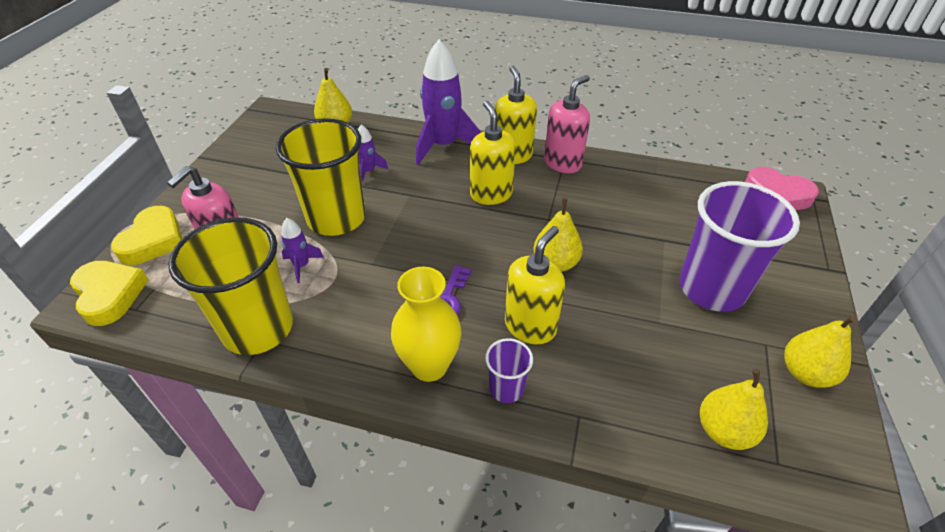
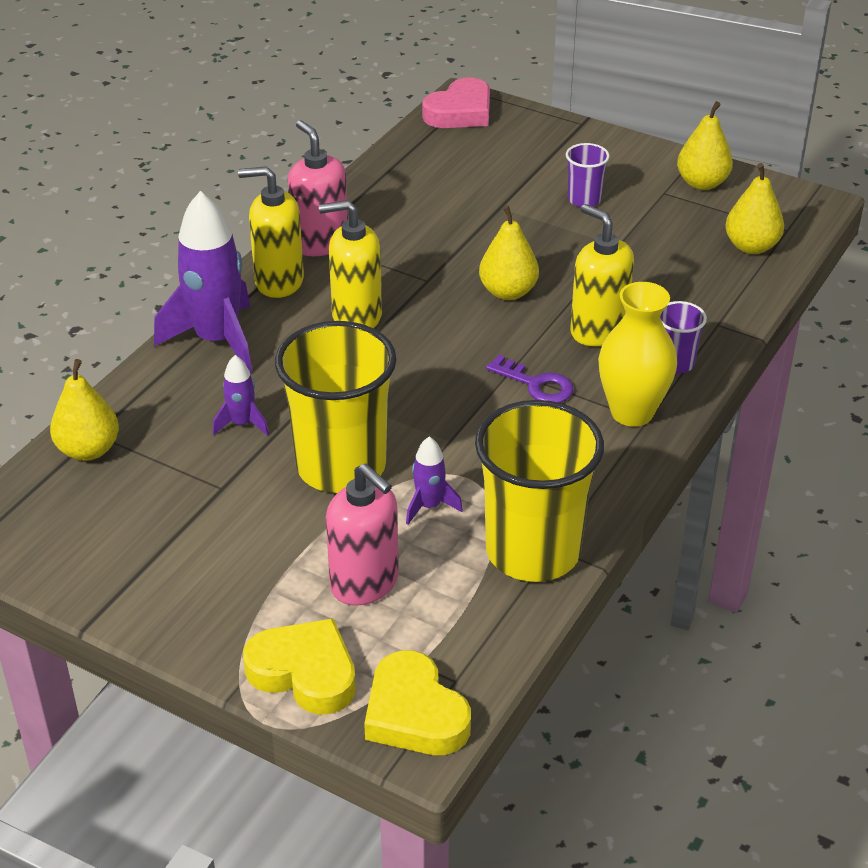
camera: 75 degrees left, 5 degrees down
(109, 295) = (414, 713): yellow heart -> yellow heart turned 105 degrees counterclockwise
(711, 288) = (584, 199): purple cup -> purple cup, size x0.46

